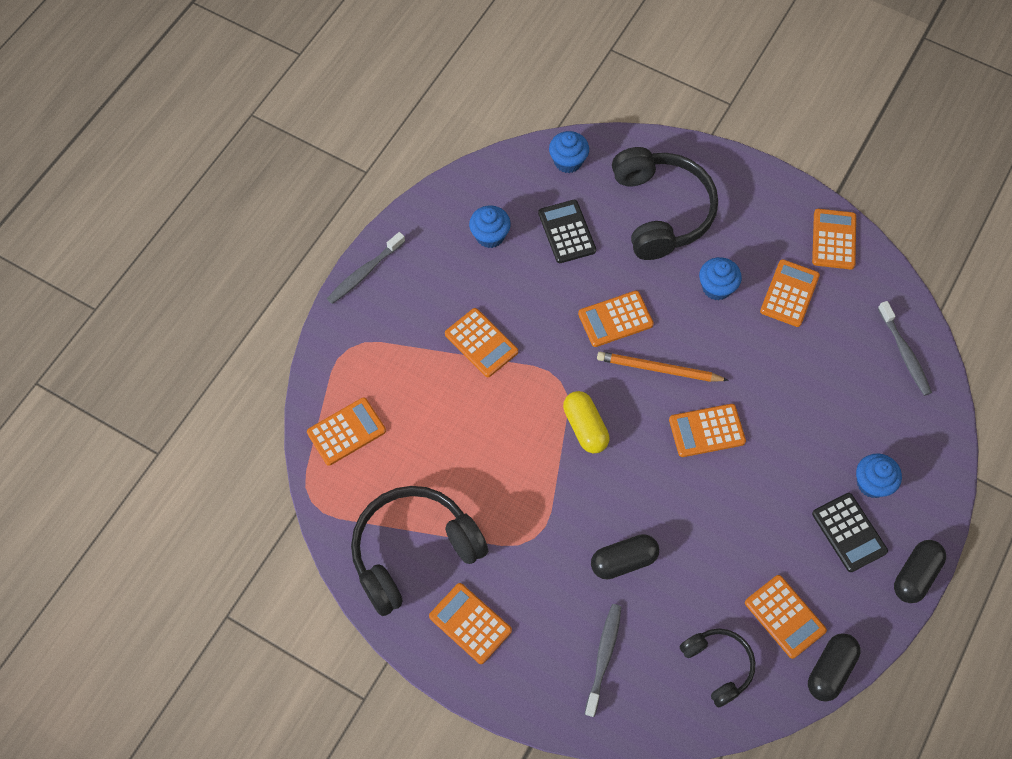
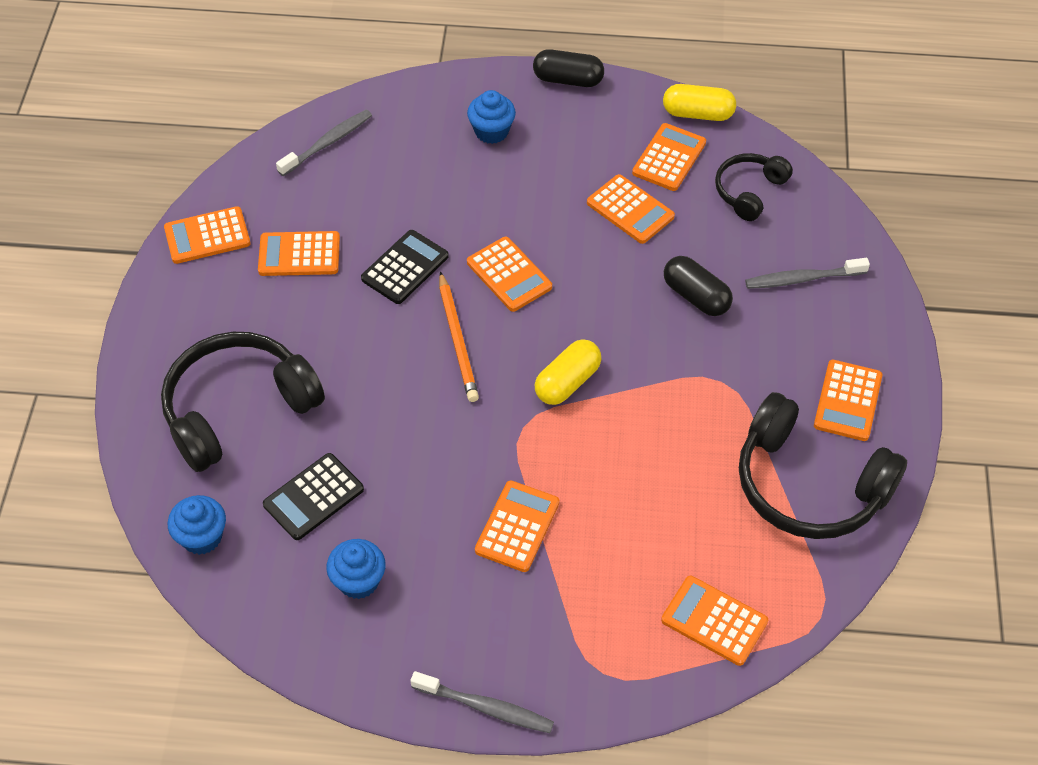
camera: 115 degrees left, 10 degrees down
(615, 319) = (414, 402): orange calculator -> orange calculator (630, 210)
(716, 287) = (323, 321): blue cupcake -> none
(830, 670) = (698, 114): black capsule -> yellow capsule
(849, 532) = (554, 135): black calculator -> black calculator (405, 268)

